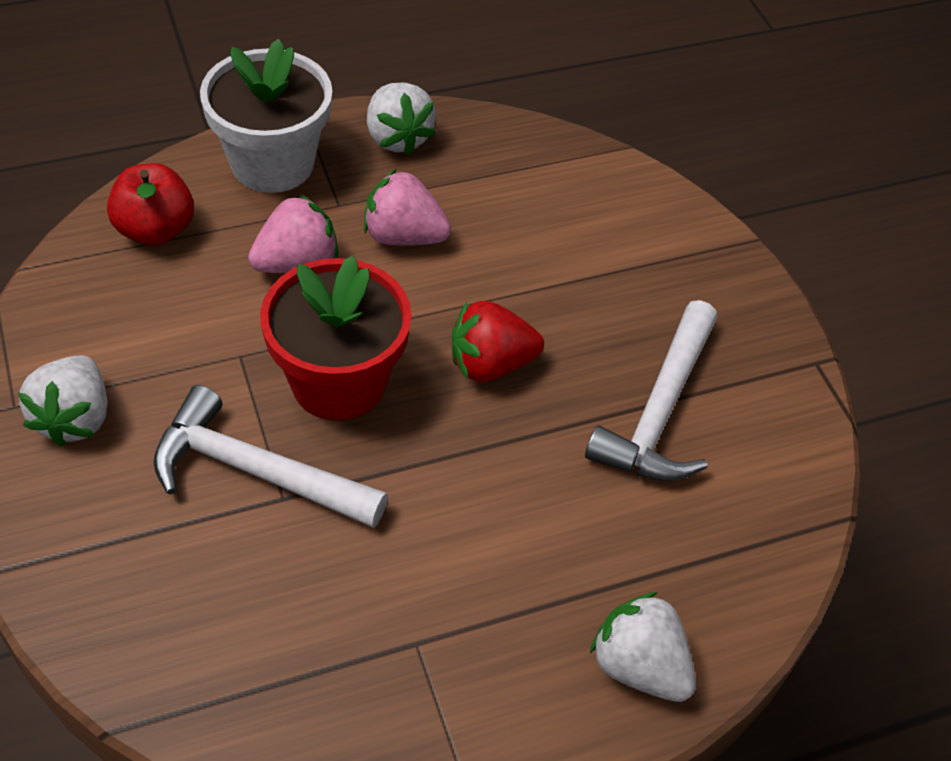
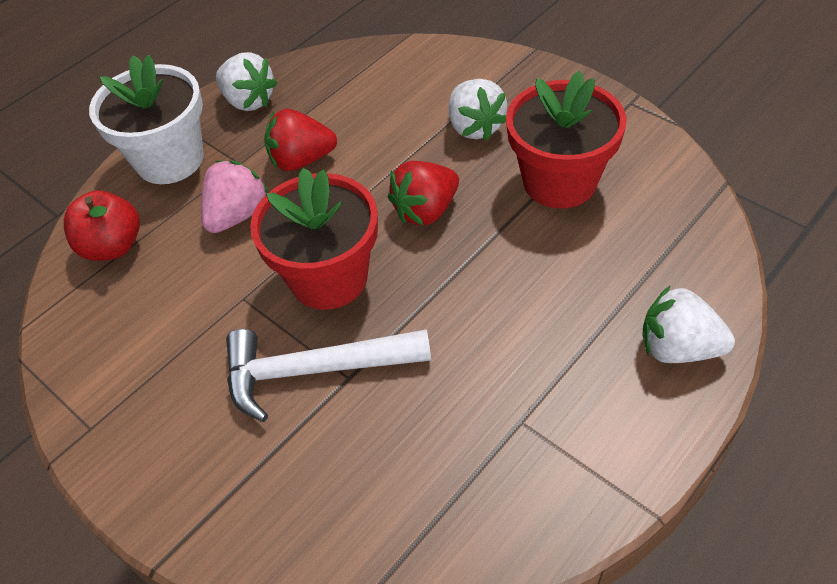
camera: 20 degrees left, 0 degrees up
(74, 418) = (145, 410): white strawberry -> white strawberry (475, 127)
(403, 236) = (301, 160): pink strawberry -> red strawberry
(659, 411) = (559, 181): white hammer -> red flower pot

